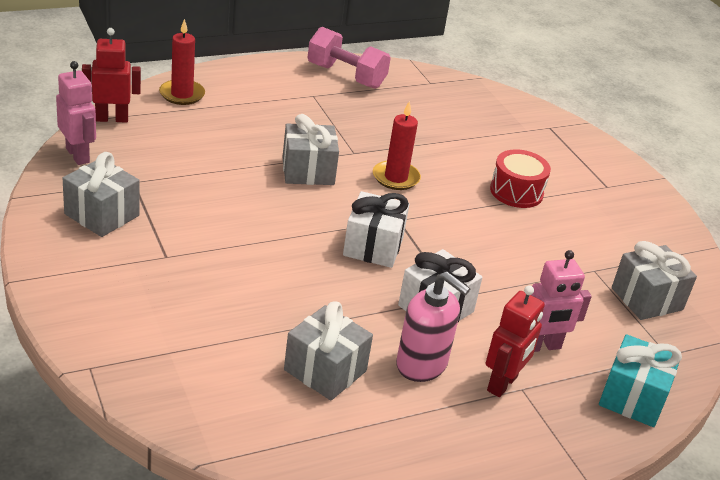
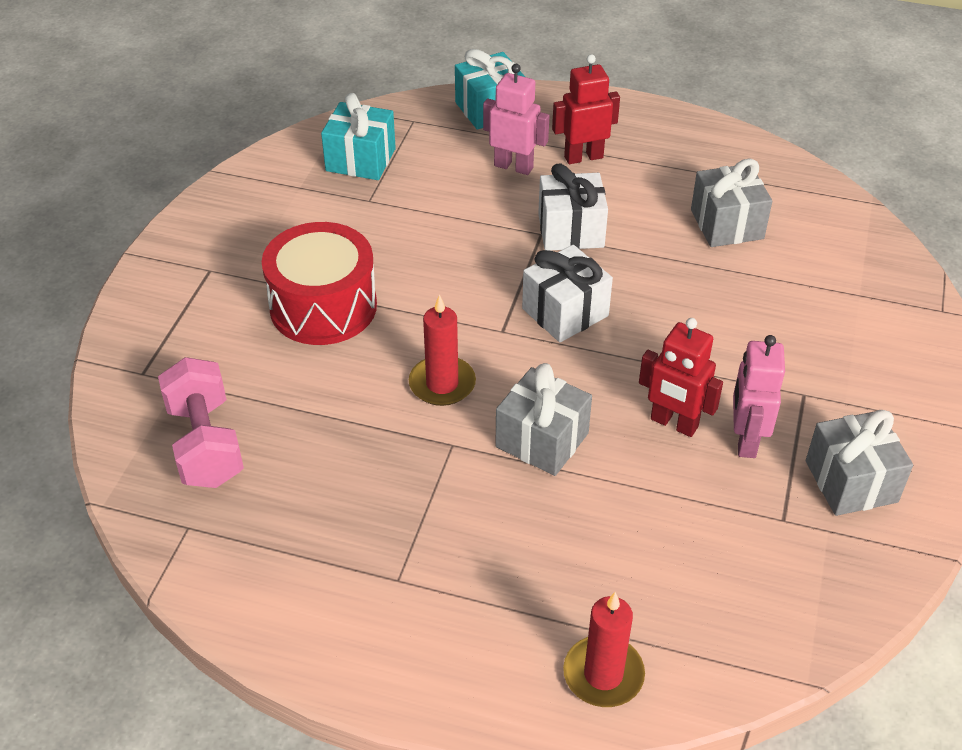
camera: 135 degrees left, 10 degrees up
(78, 155) = (837, 602): pink robot -> pink robot (745, 440)
(112, 118) = (749, 663): red robot -> red robot (673, 423)
(346, 76) = (300, 601): pink dumbbell -> pink dumbbell (205, 444)
(422, 365) = (636, 195): pink soap dispenser -> none
(516, 192) = (323, 306): red drum -> red drum, size x1.51
(647, 299) = (360, 160): grey gift -> turquoise gift

